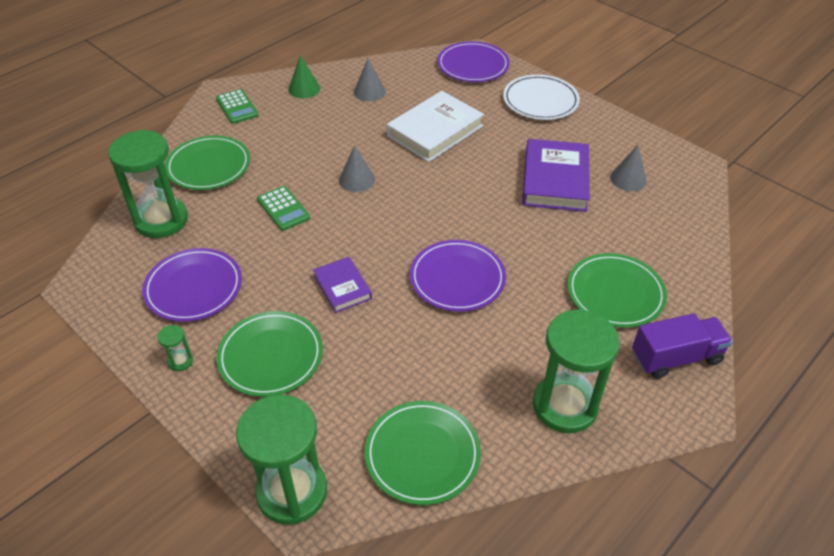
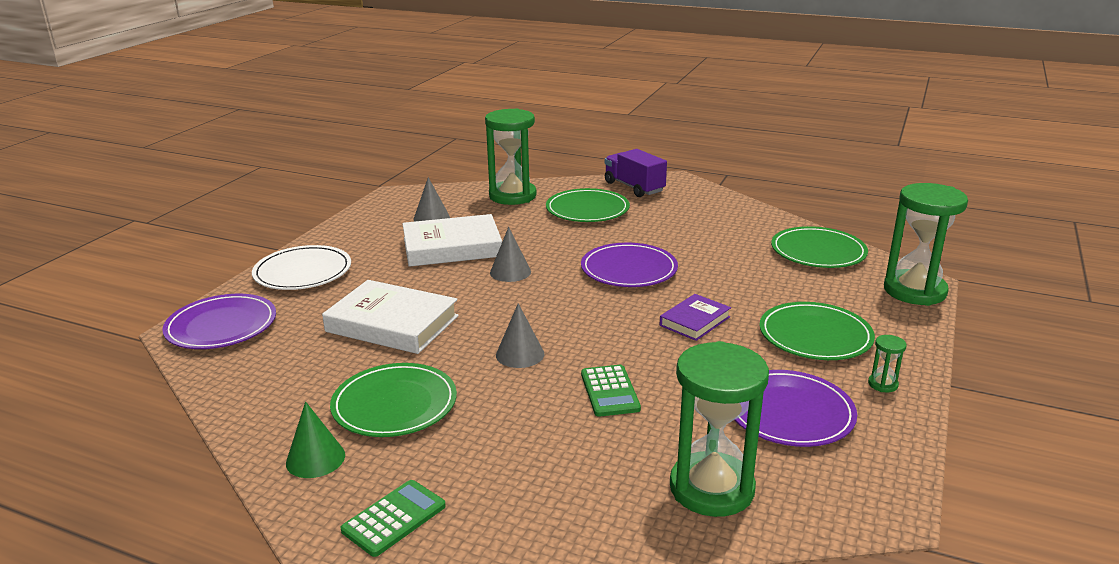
camera: 110 degrees left, 20 degrees down
(208, 166) = (567, 489): green plate -> green plate (394, 404)
(283, 209) = (609, 391): green calculator -> green calculator turned 135 degrees clockwise
(369, 92) = (310, 393): grey cone -> grey cone (510, 272)
(555, 180) = (452, 247): purple book -> white book
(564, 406) = (717, 214): green hourglass -> green hourglass (512, 196)

